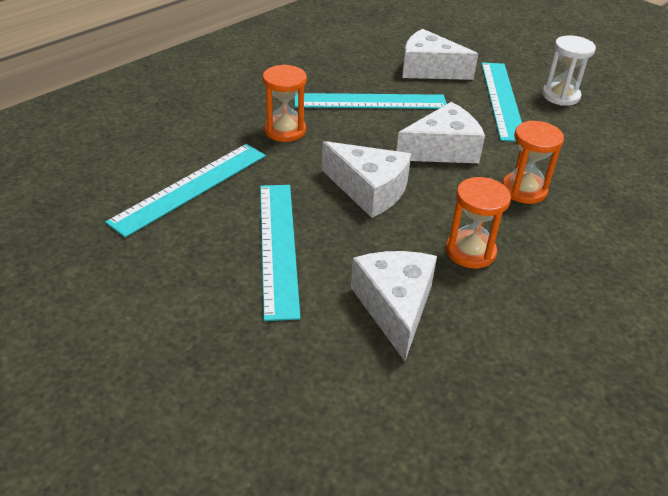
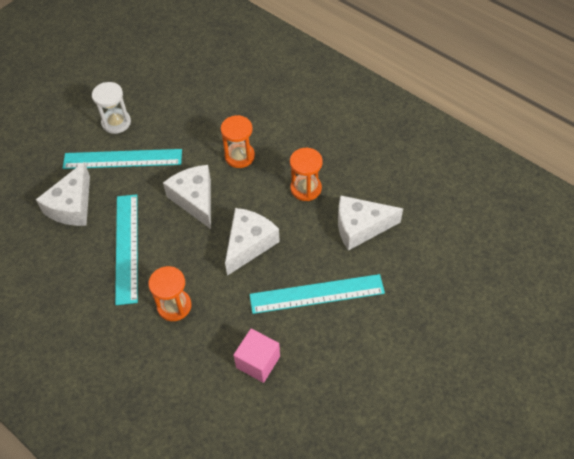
camera: 90 degrees left, 15 degrees up
(190, 187) = (258, 362): turquoise ruler -> pink cube

